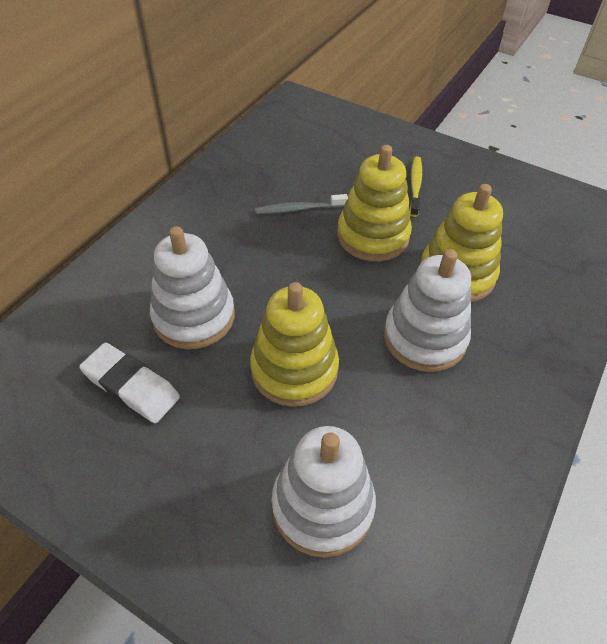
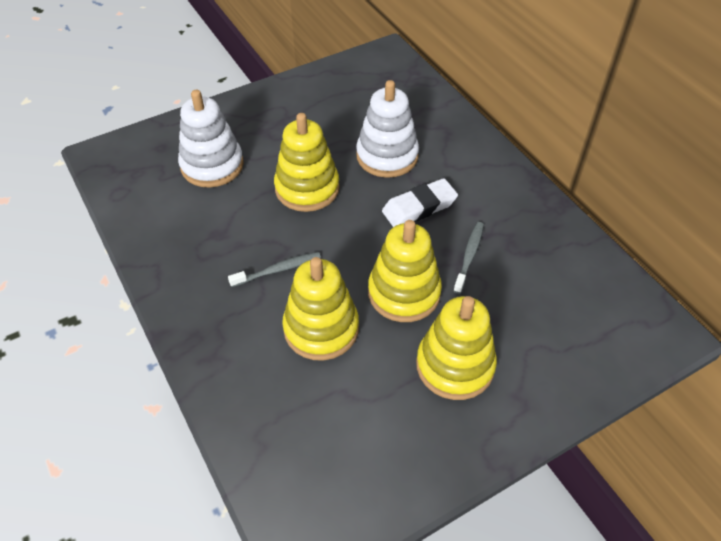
camera: 120 degrees right, 0 degrees up
(131, 386) = (350, 115): white eraser -> white eraser (419, 207)
(415, 186) = (455, 365): yellow toothbrush -> yellow stacking toy
(424, 338) = (278, 270): white stacking toy -> grey toothbrush

